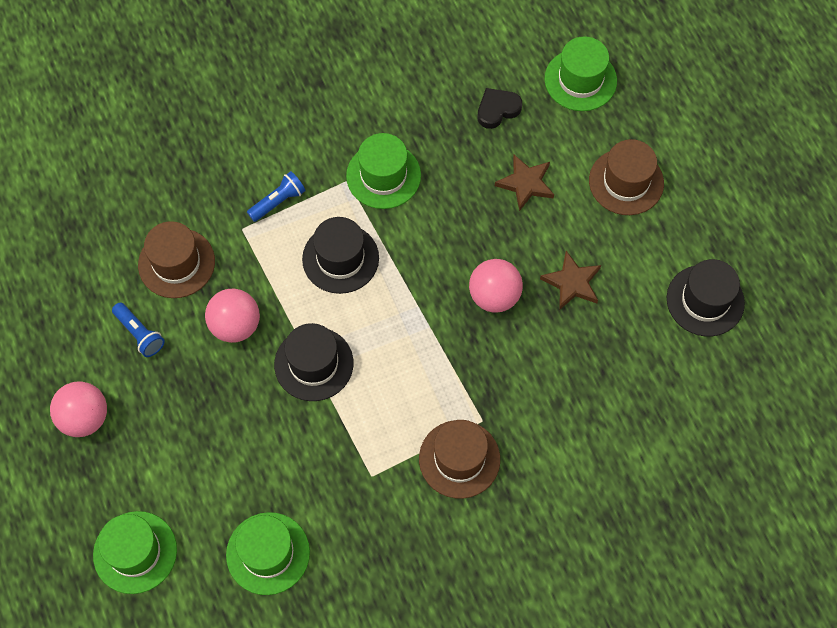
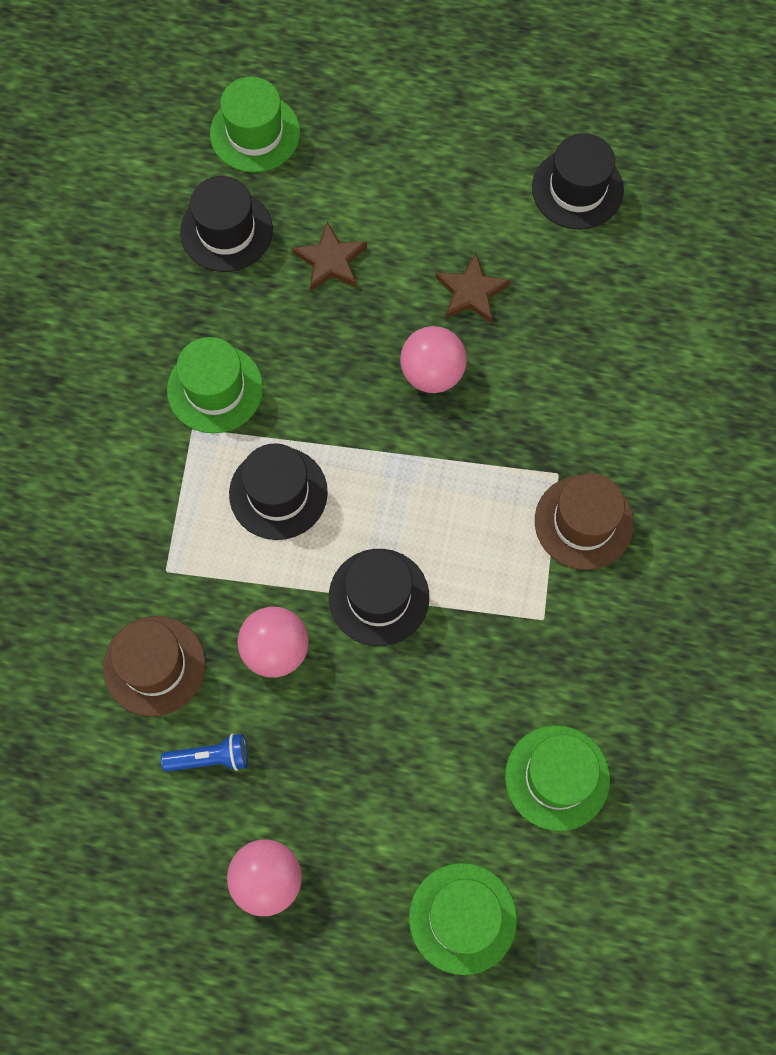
camera: 55 degrees left, 5 degrees up
(278, 201) = (162, 513): blue flashlight -> none
(497, 110) = (226, 231): black heart -> black hat
(626, 182) = (400, 170): brown hat -> none

